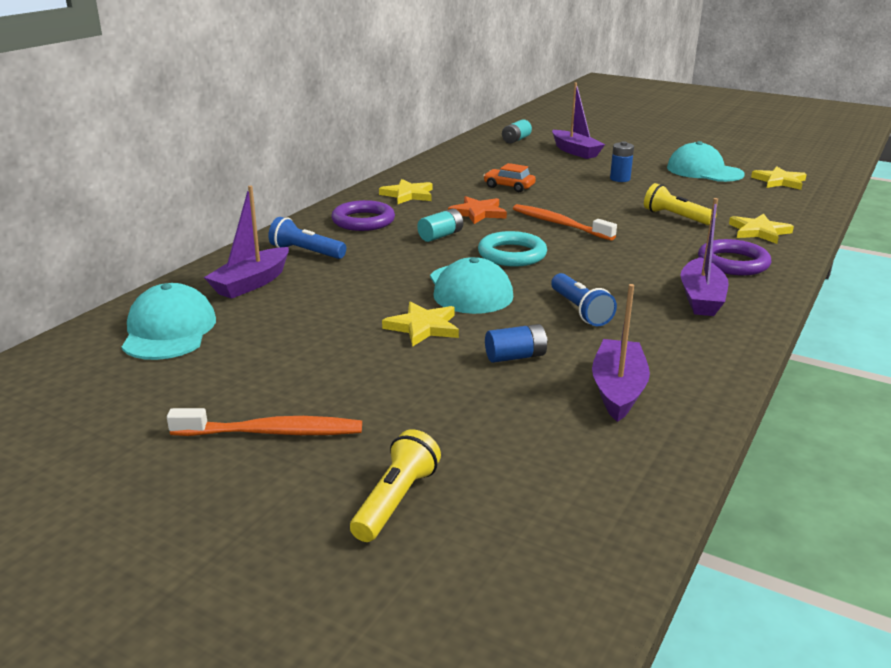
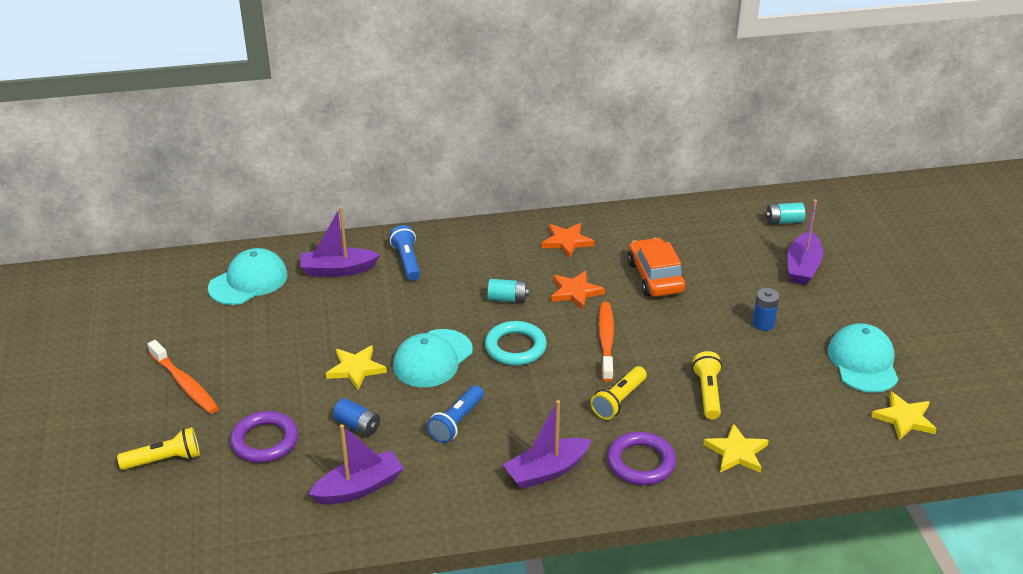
camera: 50 degrees right, 10 degrees up
(363, 221) = (489, 252): purple ring -> purple ring (265, 441)
(408, 195) = (567, 241): yellow star -> orange star
(509, 186) = (655, 277): orange car -> orange car, size x1.61
(643, 244) = (619, 401): none -> yellow flashlight

